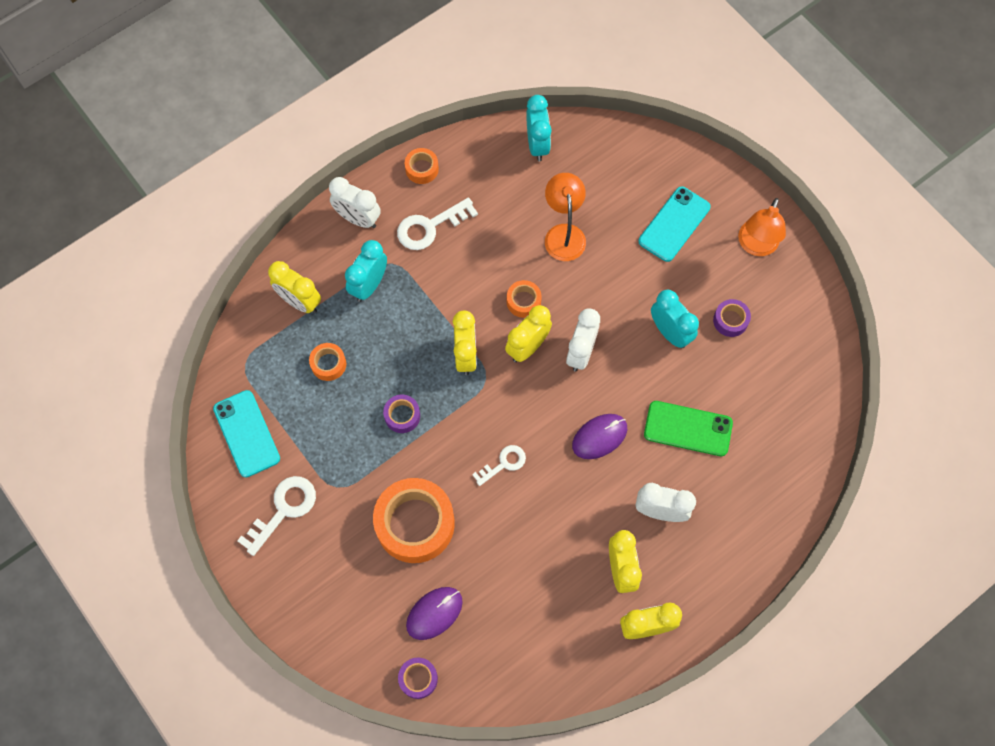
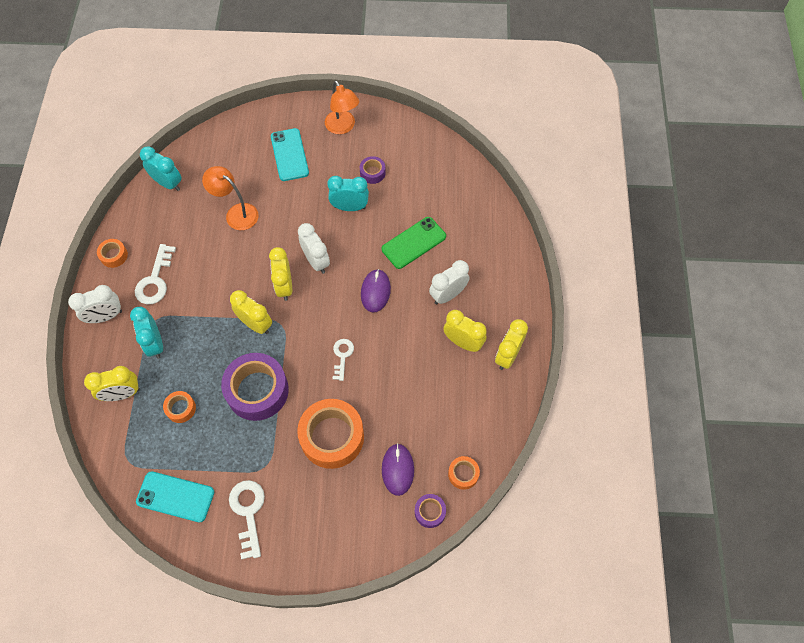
camera: 50 degrees left, 5 degrees down
(402, 416) = (257, 390): purple tape -> purple tape, size x2.13
(523, 301) = (255, 266): orange tape -> orange tape (463, 474)

